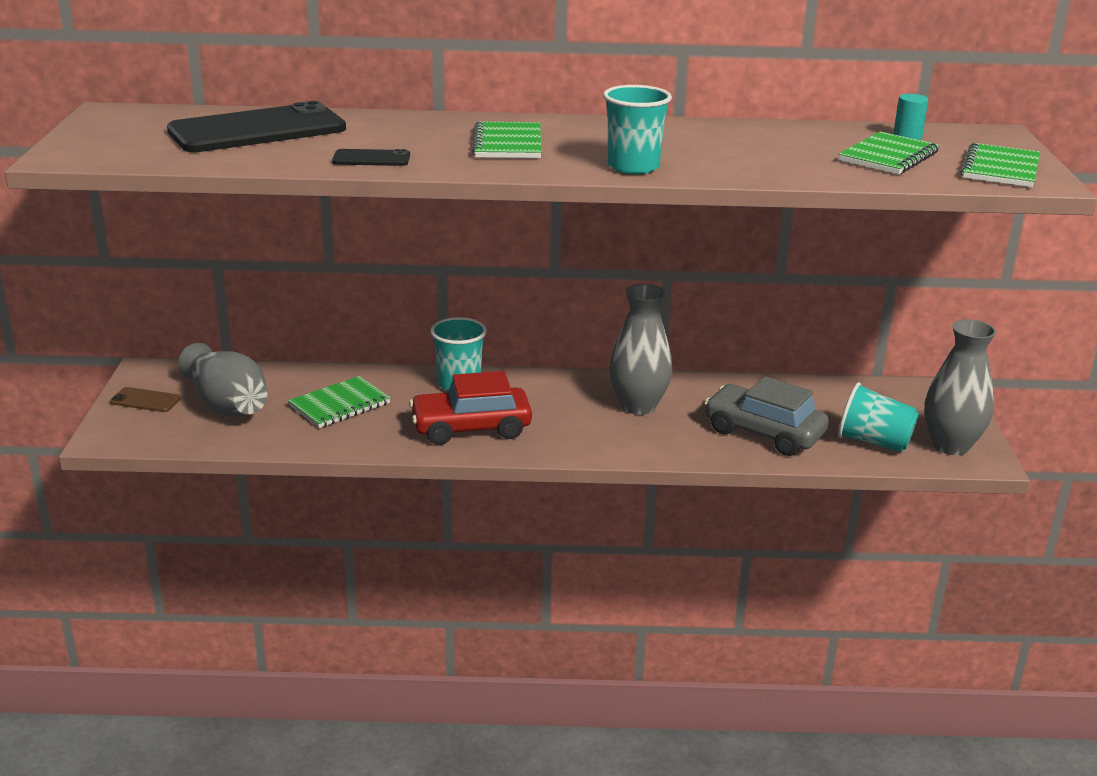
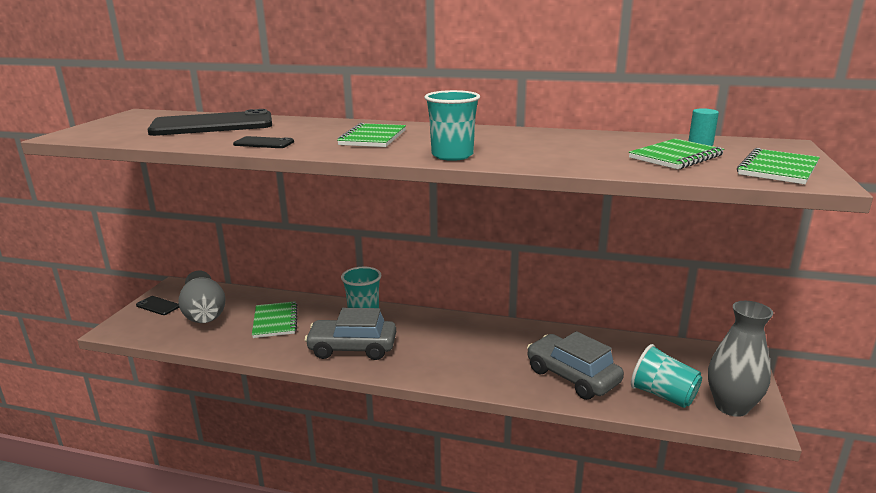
camera: 15 degrees right, 5 degrees down
(145, 400) = (158, 306): brown phone -> black phone
(340, 405) = (275, 321): green notebook -> green notebook turned 75 degrees counterclockwise
(471, 428) = (352, 348): red car -> grey car
(638, 406) = (483, 343): grey vase -> none

